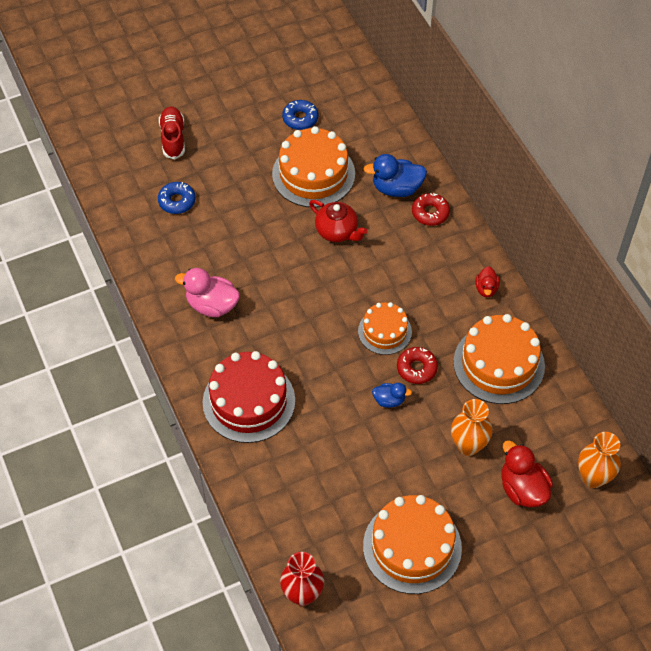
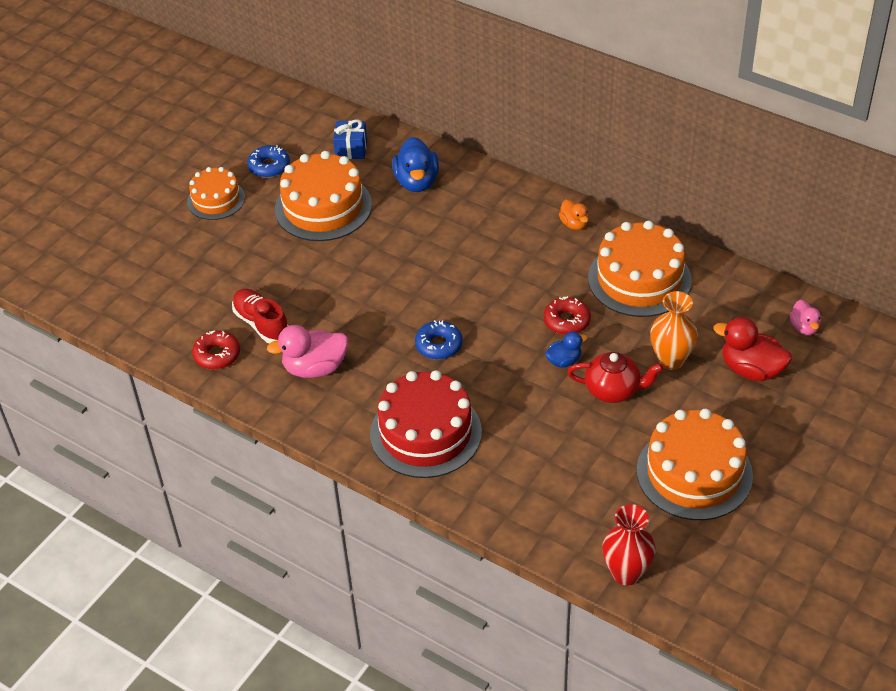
camera: 30 degrees left, 10 degrees down
(173, 138) = (147, 242): red shoe -> red shoe (261, 324)
(177, 201) = (199, 295): blue donut -> blue donut (439, 345)
(337, 231) = (389, 244): red teapot -> red teapot (613, 390)
(369, 134) = (351, 149): none -> blue gift
(384, 331) = (509, 305): orange cake -> orange cake (216, 199)
(396, 188) = (417, 182): blue duck -> blue duck turned 60 degrees counterclockwise
(430, 213) = (467, 187): red donut -> red donut (217, 355)
(486, 289) = (574, 224): red duck -> orange duck
(593, 477) = (804, 327): orange vase -> pink duck

